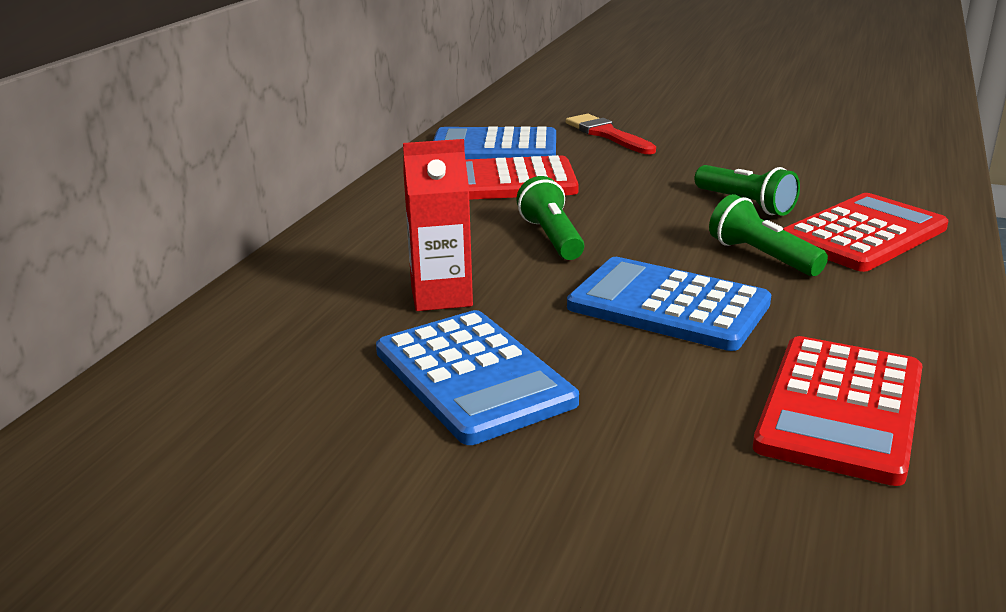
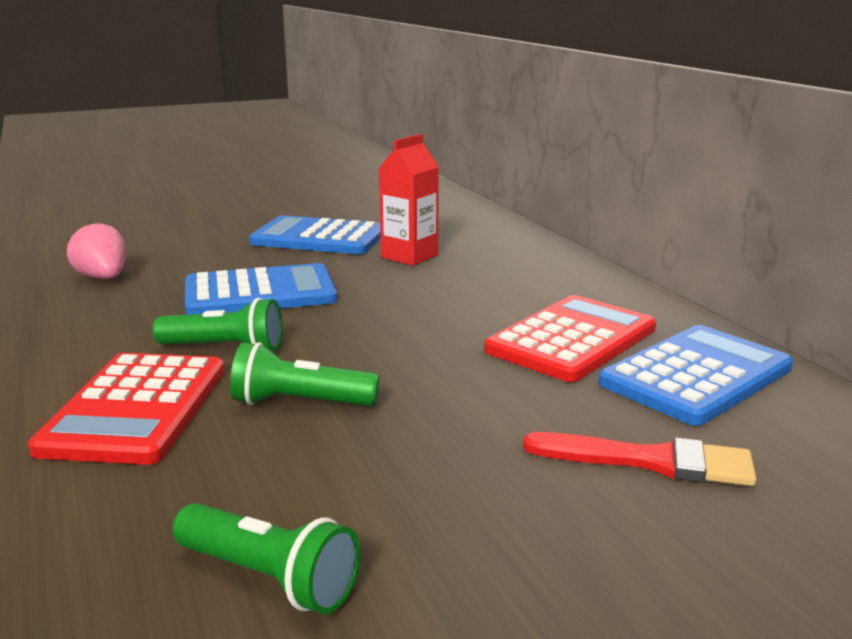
camera: 135 degrees right, 5 degrees down
(552, 238) = (419, 306): green flashlight -> green flashlight (269, 578)
(840, 409) = (103, 278): red calculator -> pink strawberry

